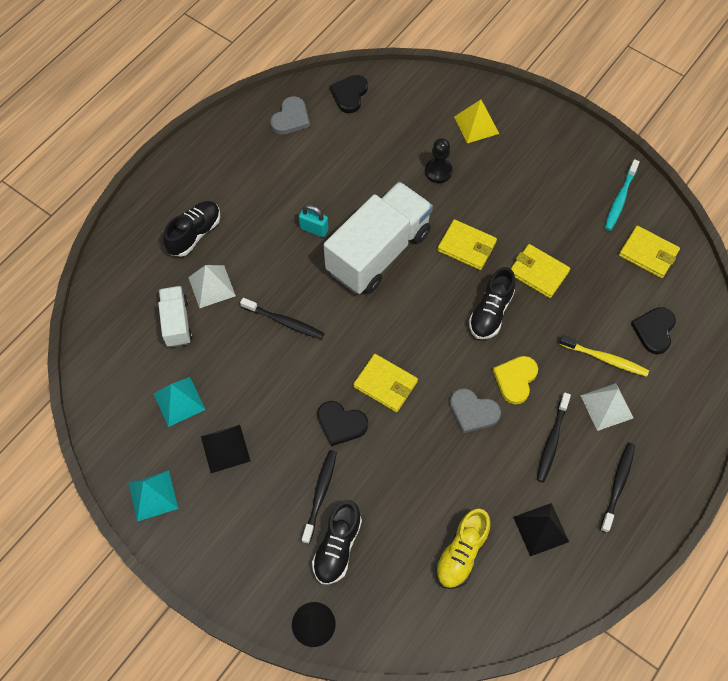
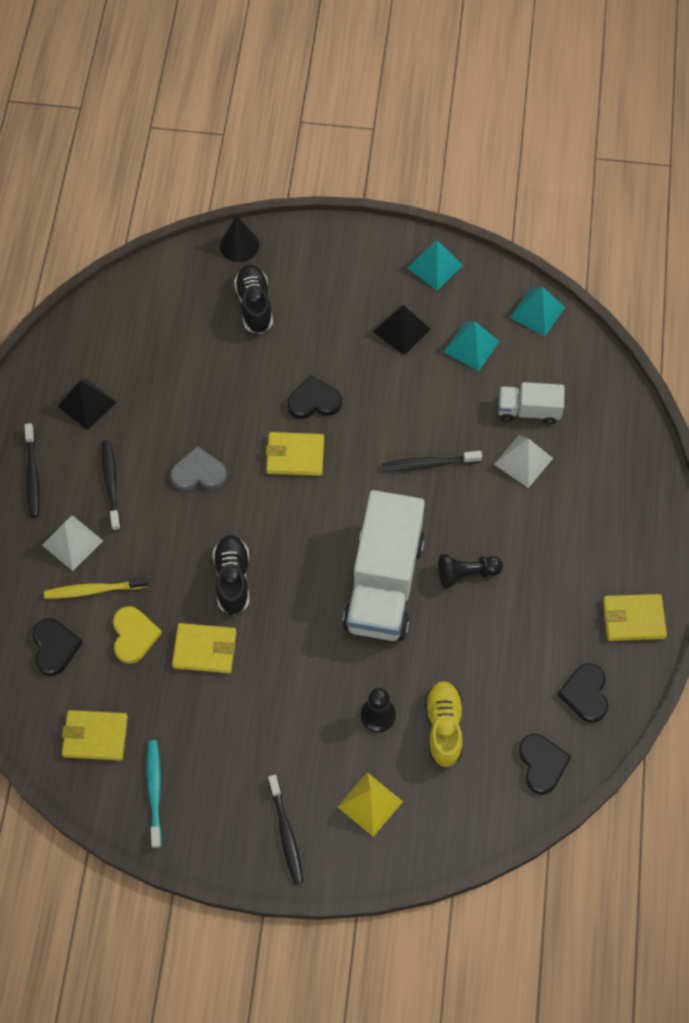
camera: 150 degrees right, 0 degrees up
(102, 402) = (537, 312): none -> turquoise pyramid
(177, 322) = (528, 411): white truck -> white truck turned 135 degrees clockwise
(194, 234) = (581, 504): black shoe -> none
(291, 118) = (585, 694): grey heart -> black heart
(314, 229) = (466, 574): turquoise padlock -> black pawn
(320, 494) = (295, 336): black toothbrush -> black toothbrush (286, 833)
(461, 553) = (146, 352): yellow shoe -> yellow shoe (443, 727)
(466, 246) = (296, 639): yellow wallet -> yellow wallet (633, 619)
(515, 379) = (173, 523): yellow heart -> yellow heart (134, 635)

